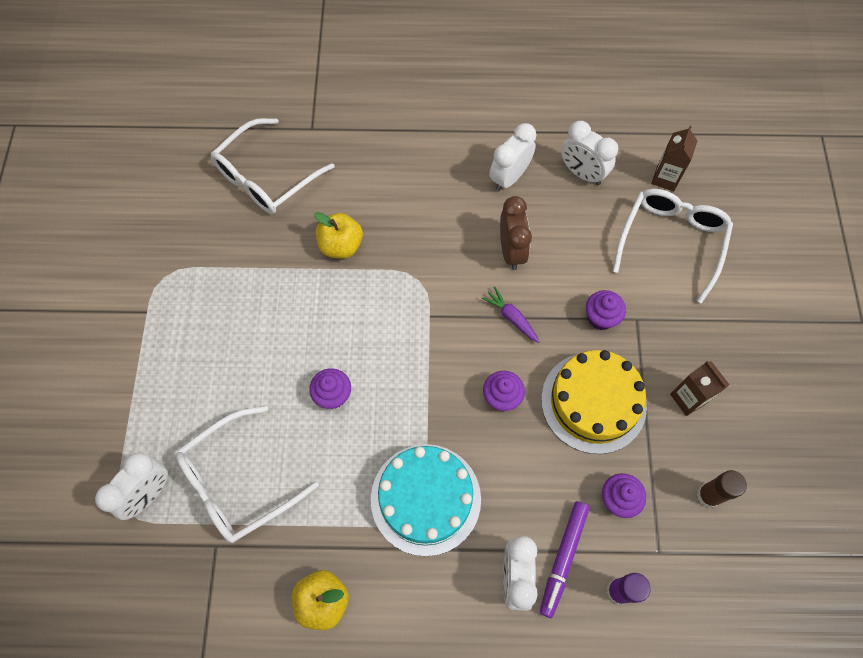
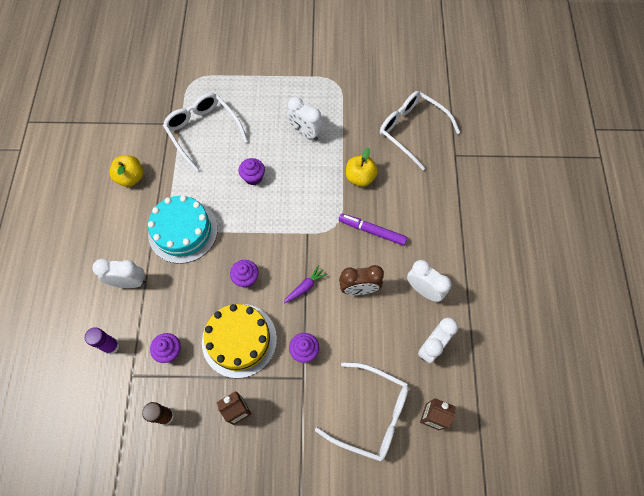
camera: 90 degrees right, 0 degrees up
(149, 494) = (201, 89): white clock -> white clock (305, 133)
(563, 558) = (136, 312): purple marker -> purple marker (372, 231)

